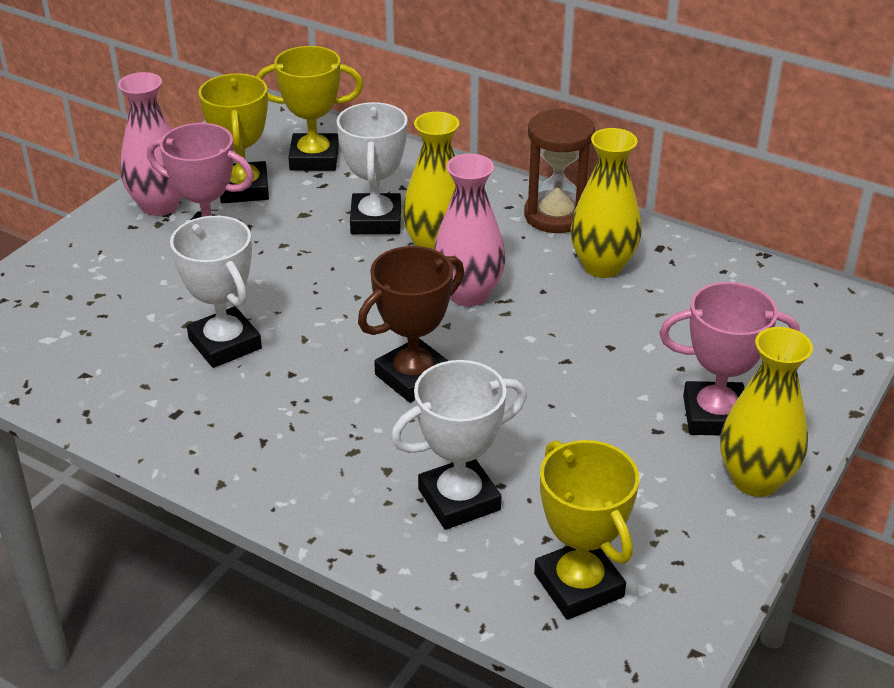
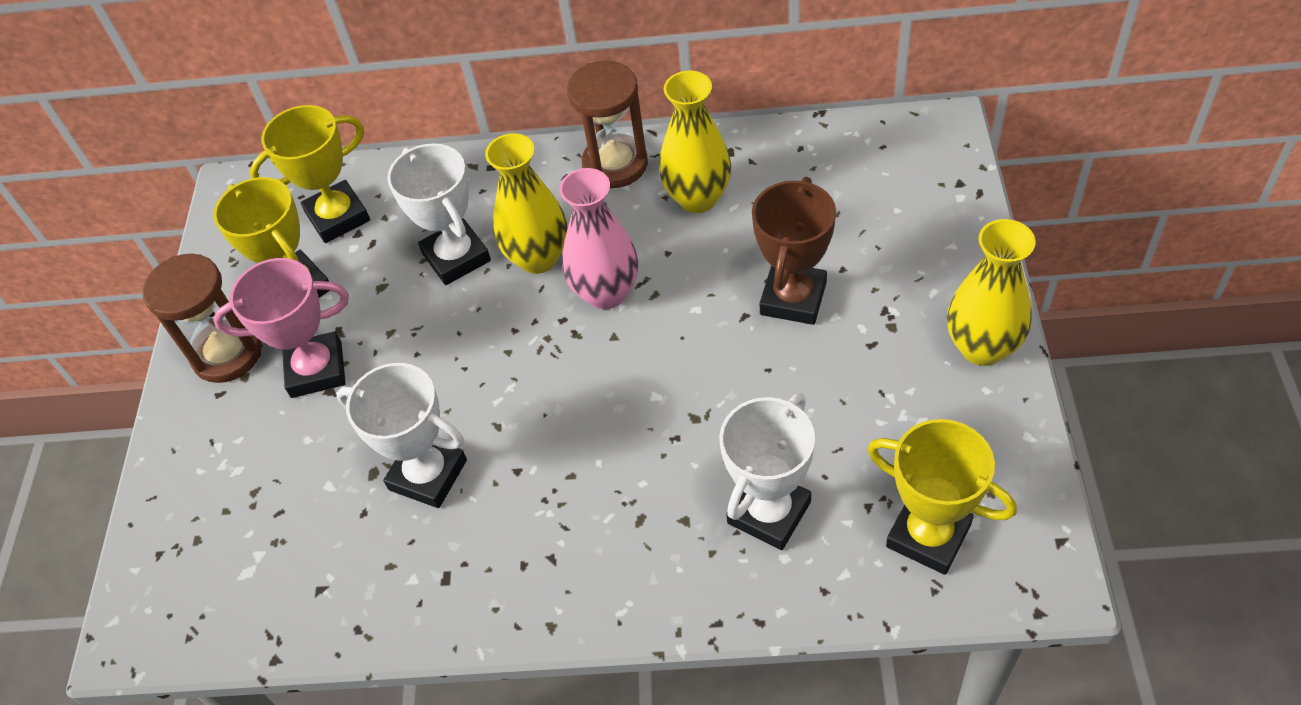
camera: 25 degrees left, 15 degrees up
(160, 205) = (227, 354): pink vase -> brown hourglass
(413, 377) = (629, 409): brown trophy -> brown trophy (793, 298)
(715, 415) = (905, 302): pink trophy -> none

